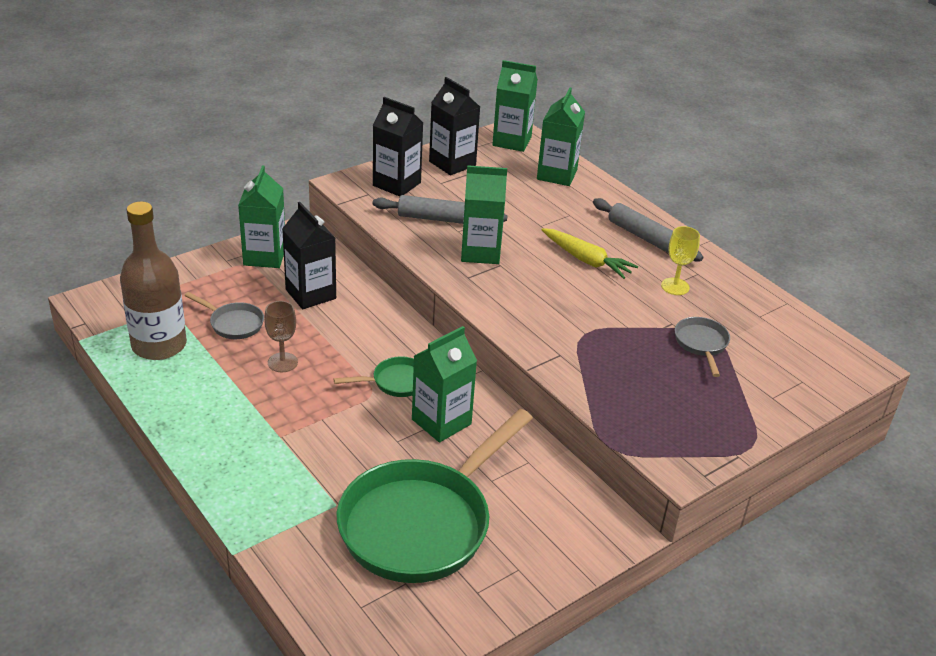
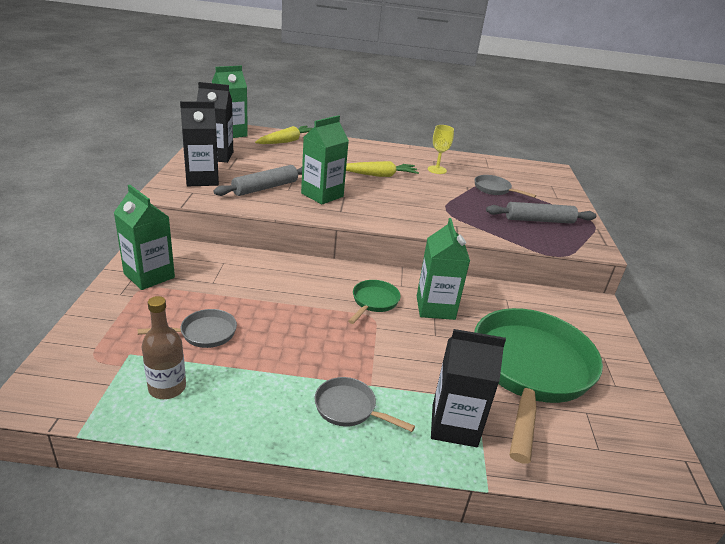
camera: 50 degrees left, 5 degrees down
(159, 345) = (167, 388): brown bottle -> brown bottle, size x0.60
(239, 439) = (349, 408): none -> grey pan
(282, 362) = (286, 336): brown goblet -> none
(310, 294) = (227, 282): black carton -> black carton (454, 425)
(422, 523) = (530, 371): green pan -> green pan turned 150 degrees counterclockwise
(557, 175) = (287, 141): green carton -> yellow carrot
(644, 237) = (383, 154): grey rolling pin -> grey rolling pin (539, 220)

